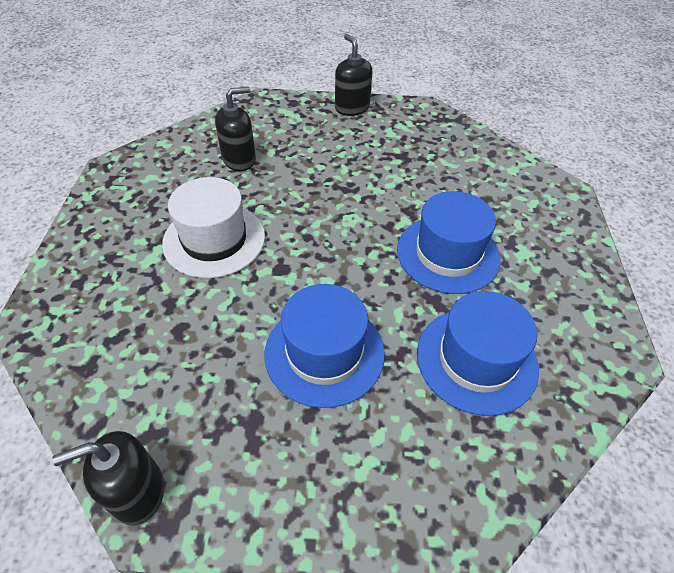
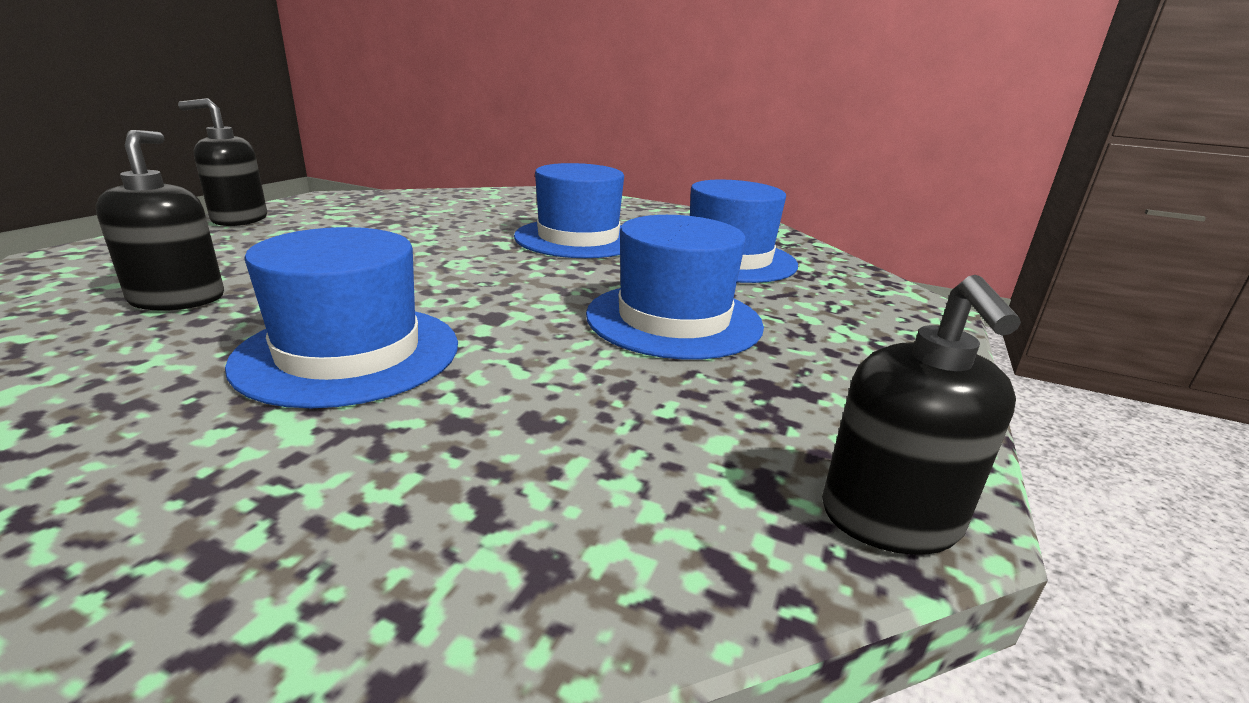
camera: 70 degrees left, 25 degrees down
(214, 239) = (349, 353): white hat -> blue hat

